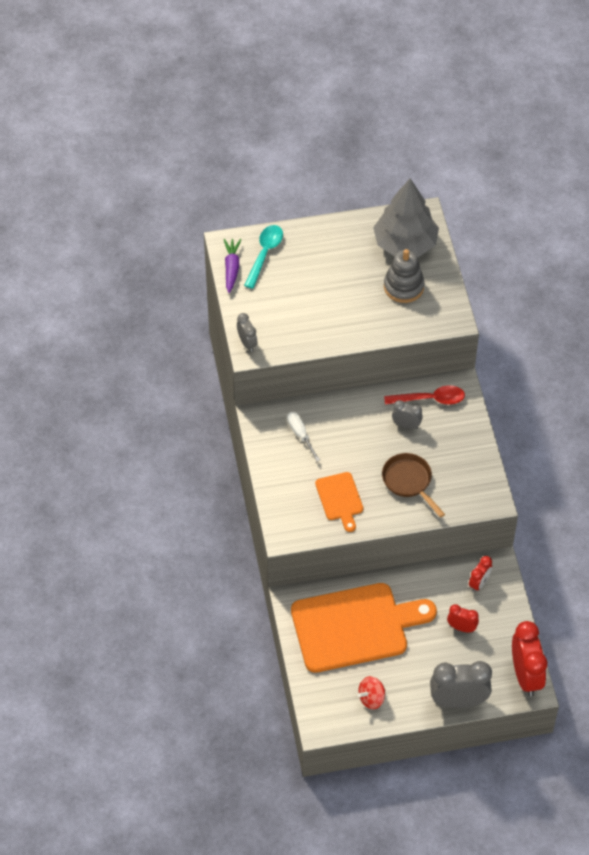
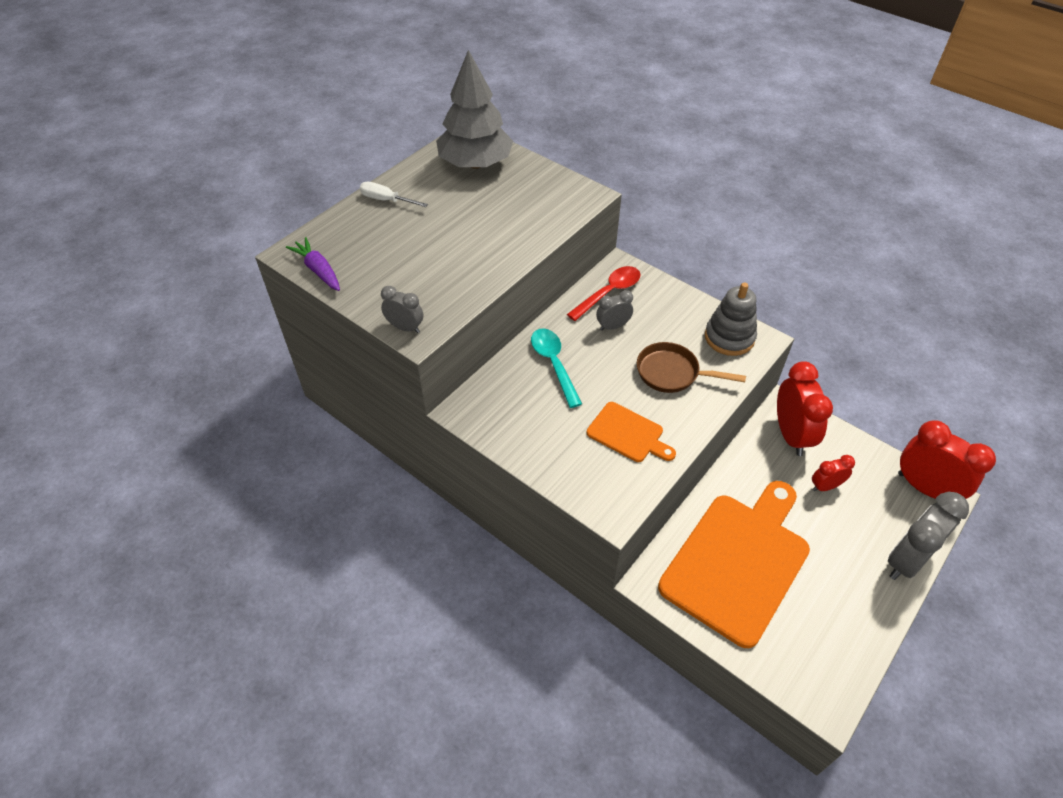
camera: 40 degrees left, 5 degrees down
(264, 254) = (343, 240): turquoise spoon -> turquoise spoon (553, 364)
(300, 434) = (523, 399): white screwdriver -> white screwdriver (386, 200)
(371, 698) = (835, 626): red spinning top -> none
(403, 287) = (512, 195): grey stacking toy -> grey stacking toy (729, 337)
(479, 583) = (791, 435): red clock -> red clock, size x1.90

